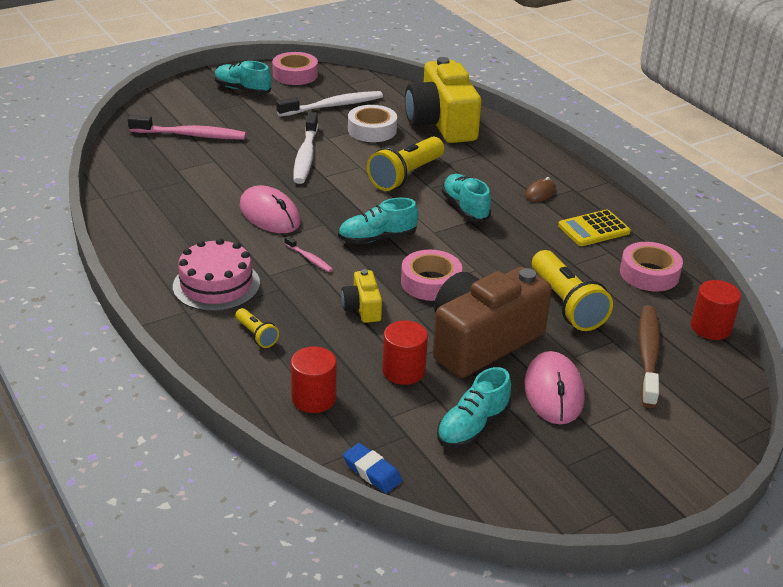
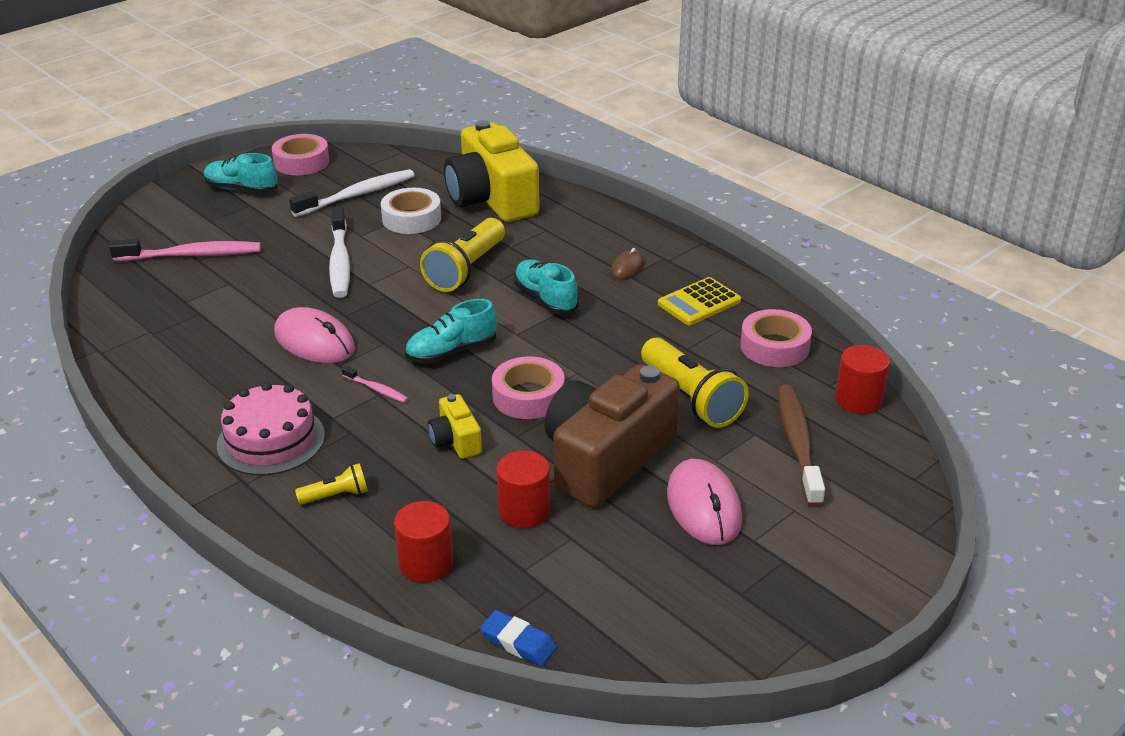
camera: 10 degrees left, 0 degrees up
(256, 335) = (336, 495): yellow flashlight -> yellow flashlight turned 60 degrees counterclockwise
(472, 427) = (622, 566): turquoise shoe -> none

